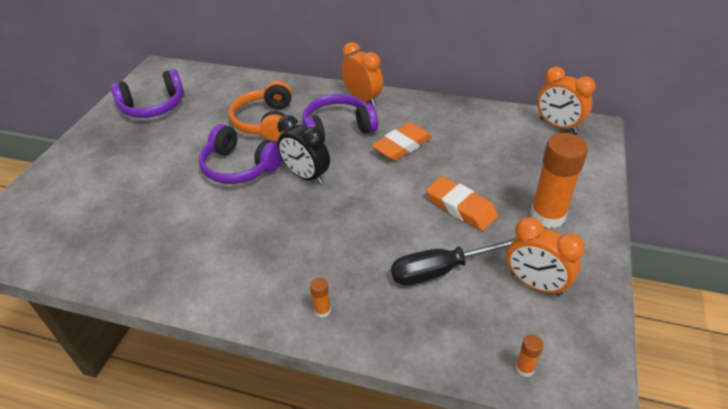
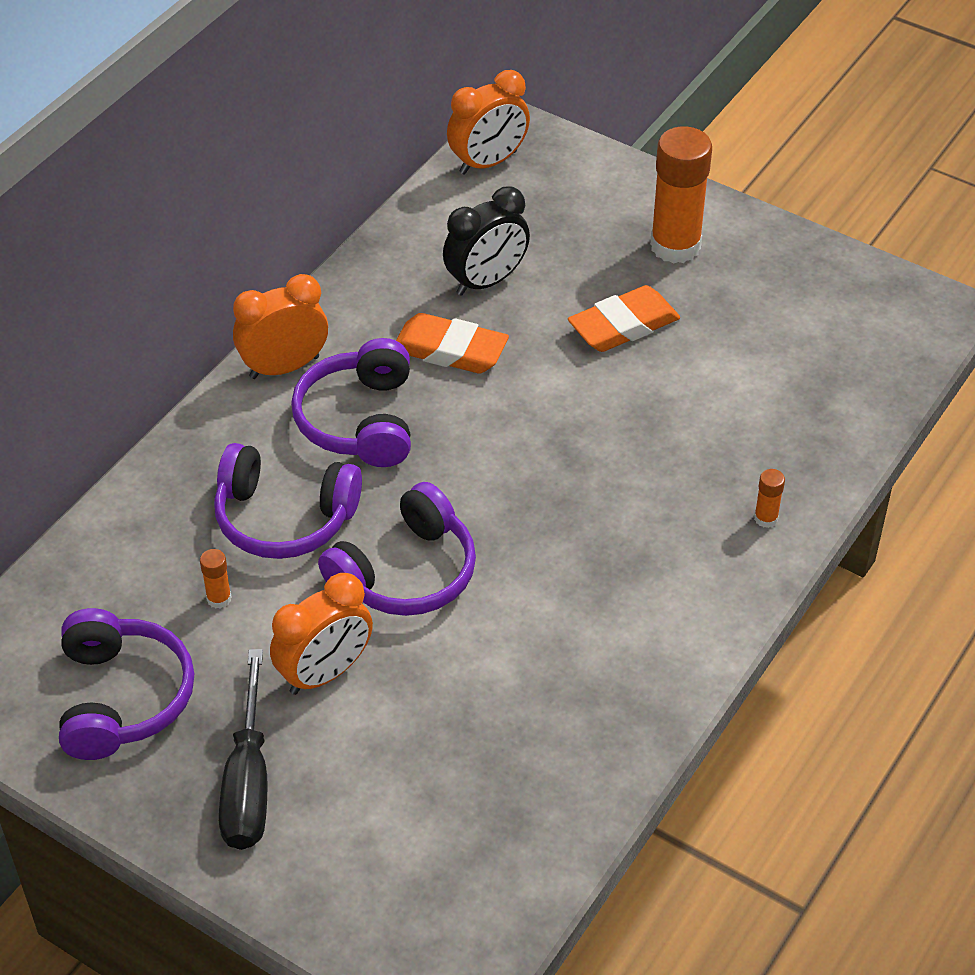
camera: 75 degrees left, 5 degrees up
(266, 122) = (284, 518): orange headphones -> purple headphones
(306, 176) = (473, 486): black clock -> black clock (486, 281)
(402, 146) = (450, 350): orange eraser -> orange eraser turned 45 degrees counterclockwise
(440, 270) = (736, 382): black screwdriver -> black screwdriver (248, 781)
(524, 368) = (905, 354): orange glue stick -> orange glue stick (219, 598)
(535, 284) = (789, 301): orange clock -> orange clock (325, 673)

